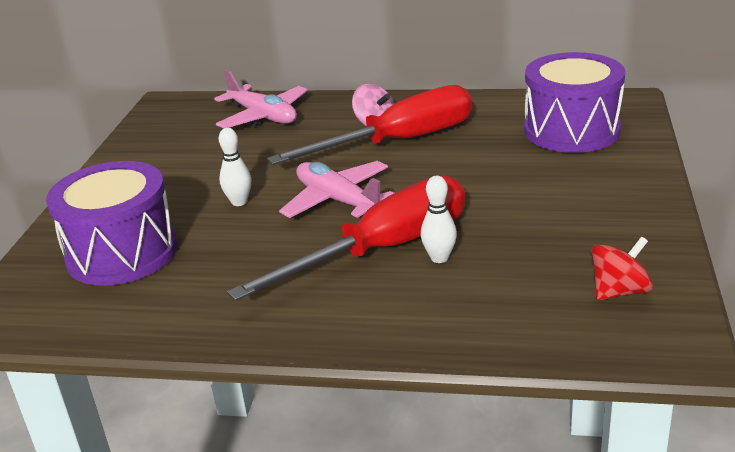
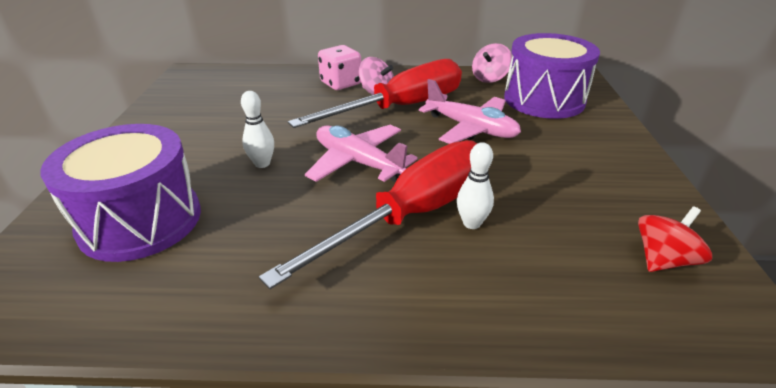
camera: 10 degrees left, 5 degrees up
(263, 116) = (277, 84): pink plane -> pink plane (471, 128)
(336, 114) = (341, 83): none -> pink dice
(516, 105) = (489, 78): none -> pink spinning top

